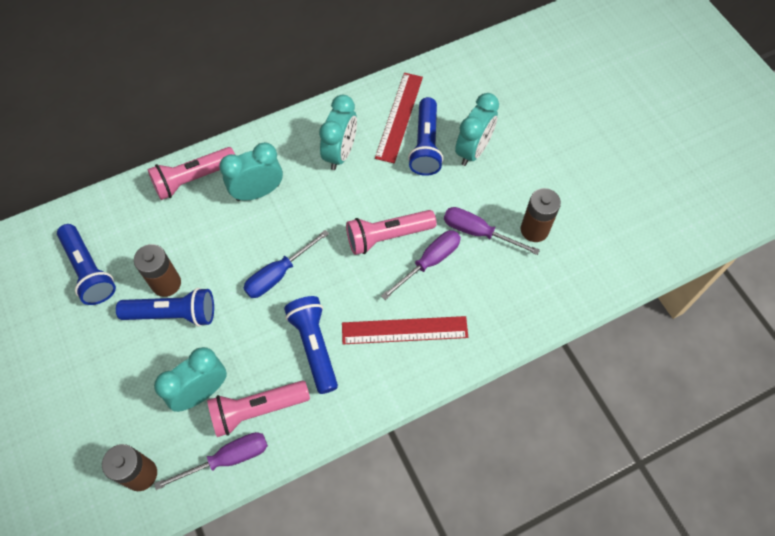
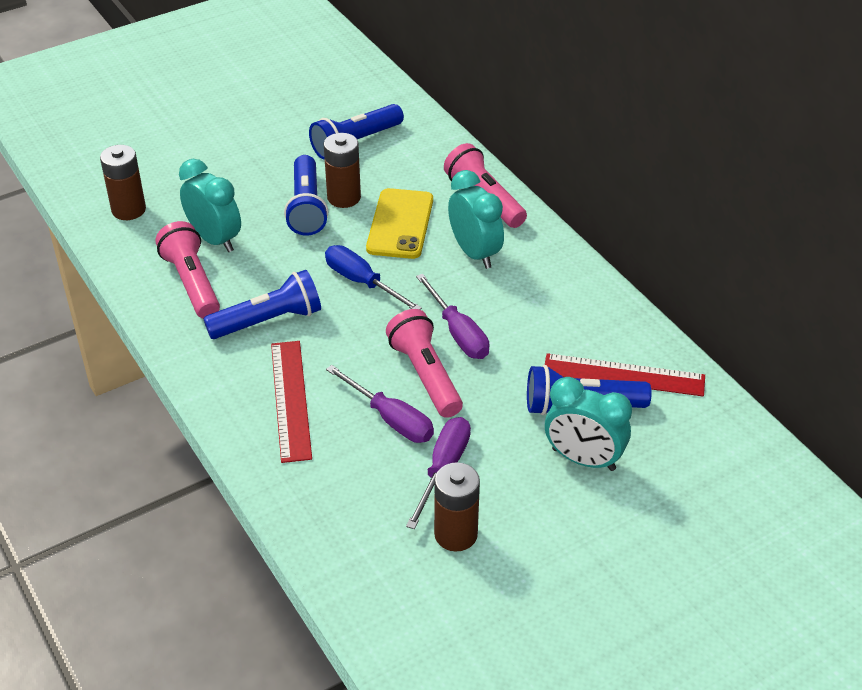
camera: 85 degrees right, 20 degrees down
(211, 242) = (400, 224): none -> yellow phone
(227, 459) = (138, 267): purple screwdriver -> purple screwdriver (458, 333)
(340, 153) = (548, 321): turquoise clock -> none

